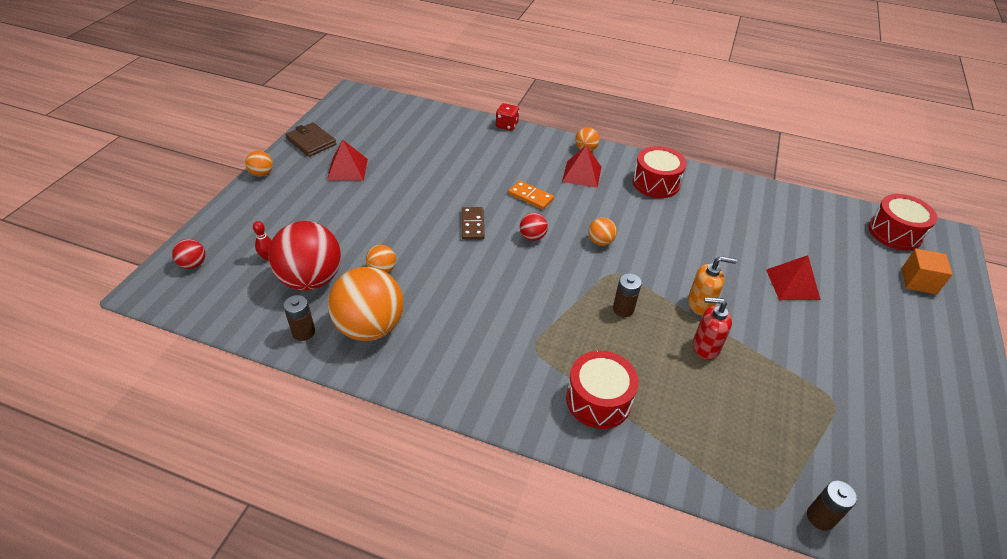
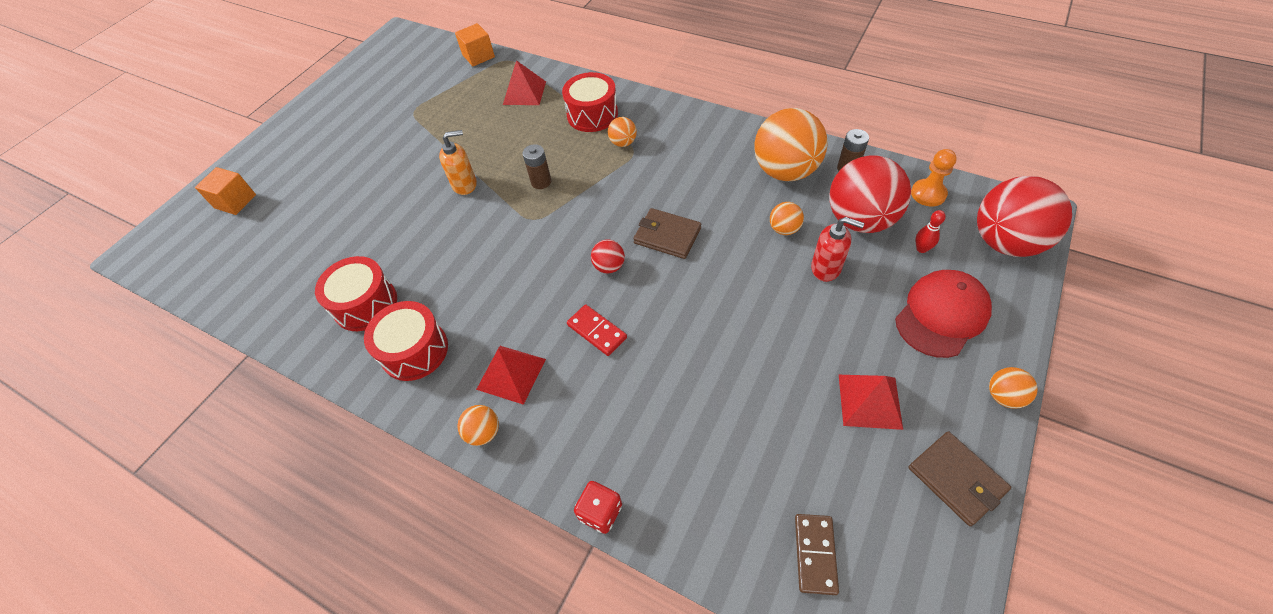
camera: 165 degrees left, 10 degrees up
(193, 264) = (1005, 242): red ball -> red ball, size x2.23
(235, 306) = (928, 194): none -> orange pawn
(277, 213) = (941, 315): none -> red cap
(473, 225) = (679, 286): brown domino -> brown domino (815, 554)
(487, 262) = (667, 235): none -> brown wallet
(530, 197) = (597, 331): orange domino -> red domino
(600, 241) = (532, 257): orange ball -> orange ball (623, 143)
(700, 304) = (465, 184): orange soap dispenser -> orange soap dispenser turned 150 degrees clockwise
(705, 347) = (485, 149): red soap dispenser -> red soap dispenser (826, 268)
(792, 284) = (360, 202): red pyramid -> red pyramid (524, 92)
(820, 517) = (478, 56): brown battery -> orange cube
(894, 233) = (190, 258): red drum -> red drum (365, 304)

